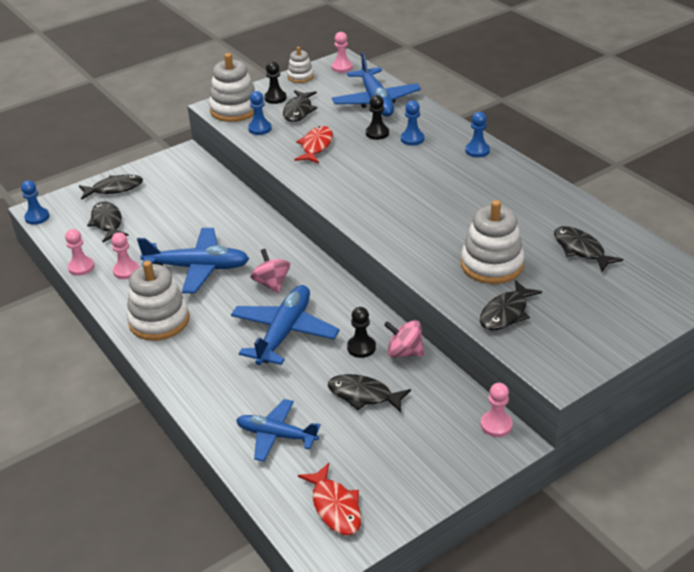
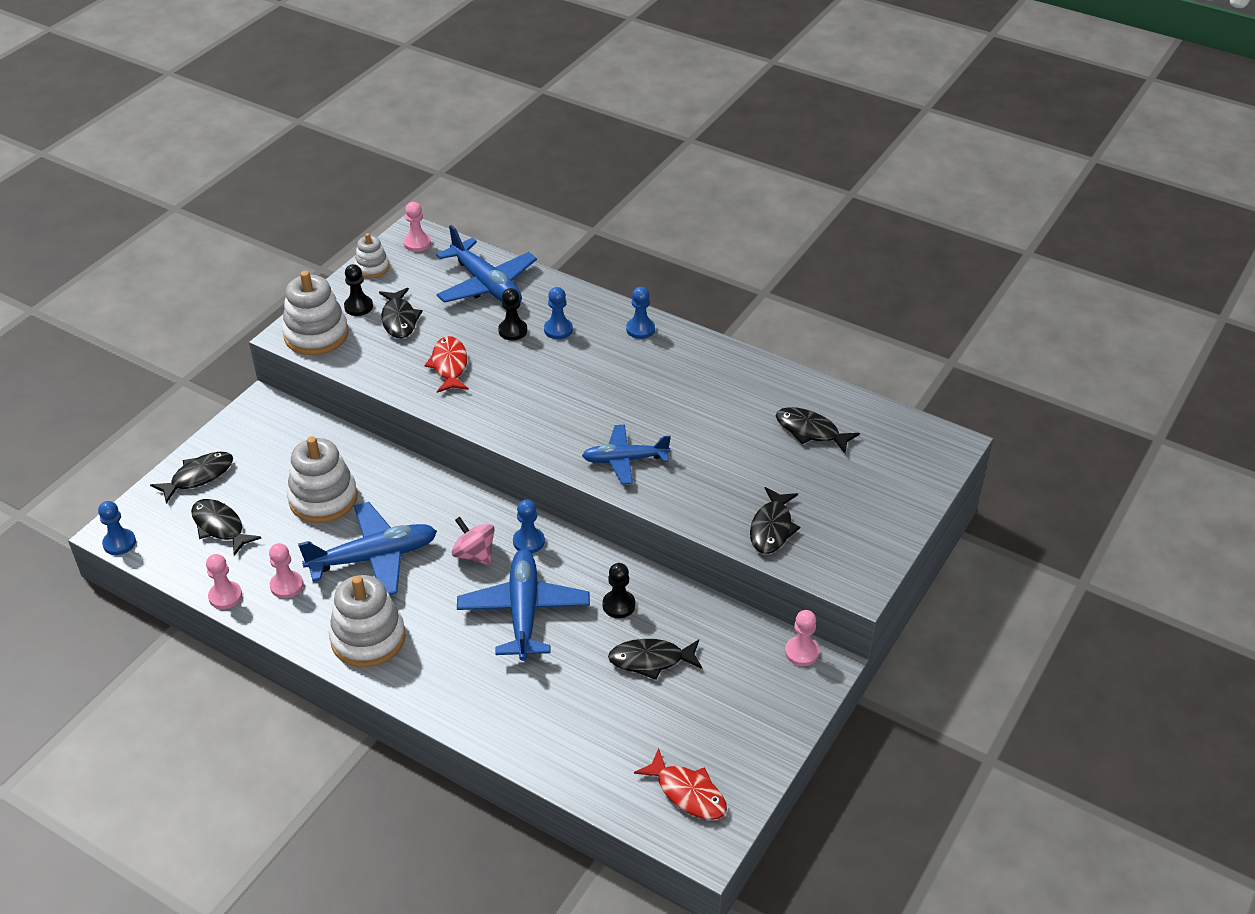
camera: 25 degrees left, 5 degrees up
(260, 129) = (365, 356): blue pawn -> blue pawn (528, 541)
(276, 435) = (583, 735): blue plane -> blue plane (624, 460)
(404, 352) = (667, 597): pink spinning top -> none
(491, 264) = (729, 473): white stacking toy -> white stacking toy (323, 499)

